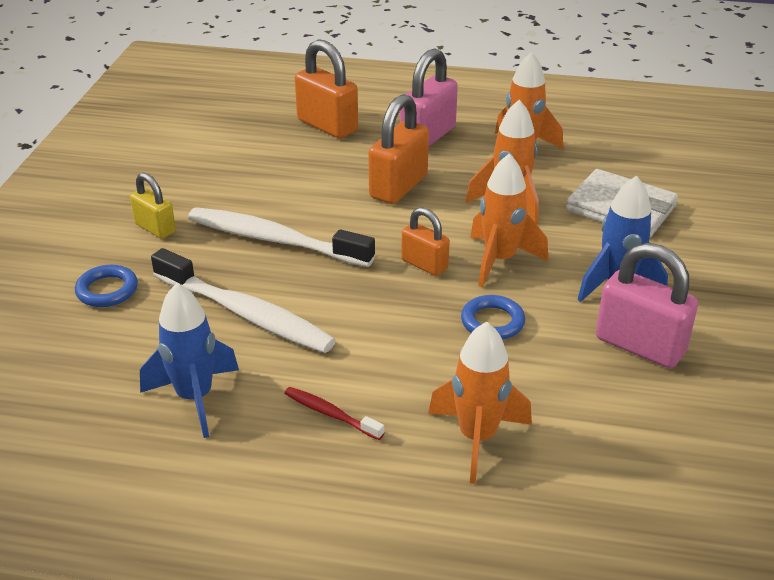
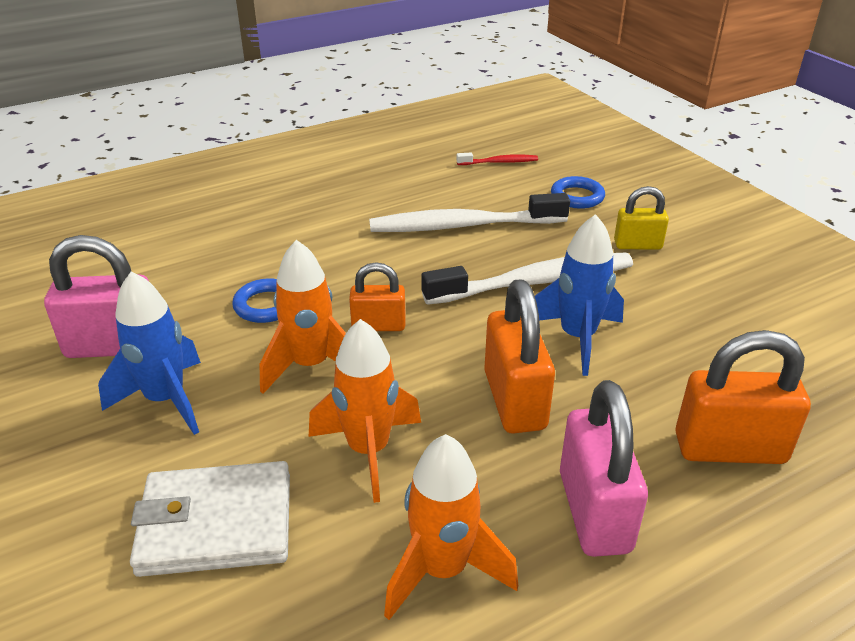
camera: 140 degrees right, 0 degrees up
(195, 398) = (417, 177): blue rocket -> blue rocket (577, 338)
(330, 414) = (324, 203): red toothbrush -> red toothbrush (499, 162)
(477, 438) = (212, 231): orange rocket -> none

